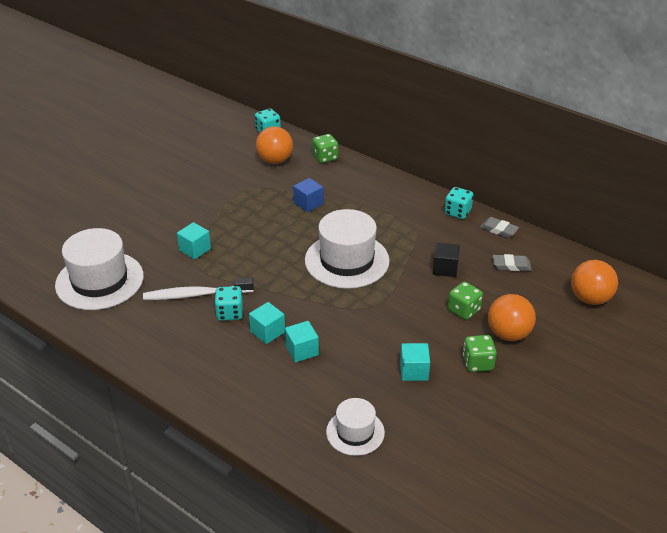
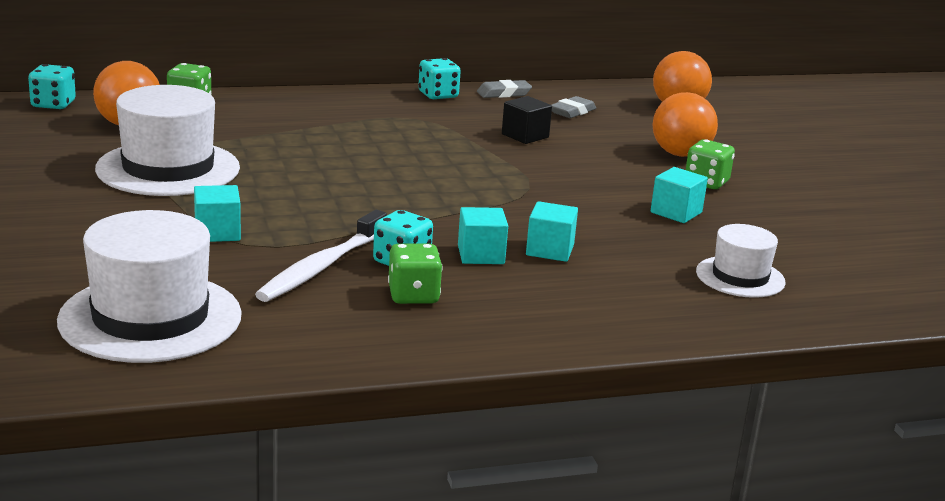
camera: 55 degrees left, 15 degrees down
(308, 203) = (264, 143): blue cube -> none
(347, 260) = (420, 168): white hat -> white hat (168, 168)
(463, 310) = (610, 155): green dice -> green dice (413, 295)

